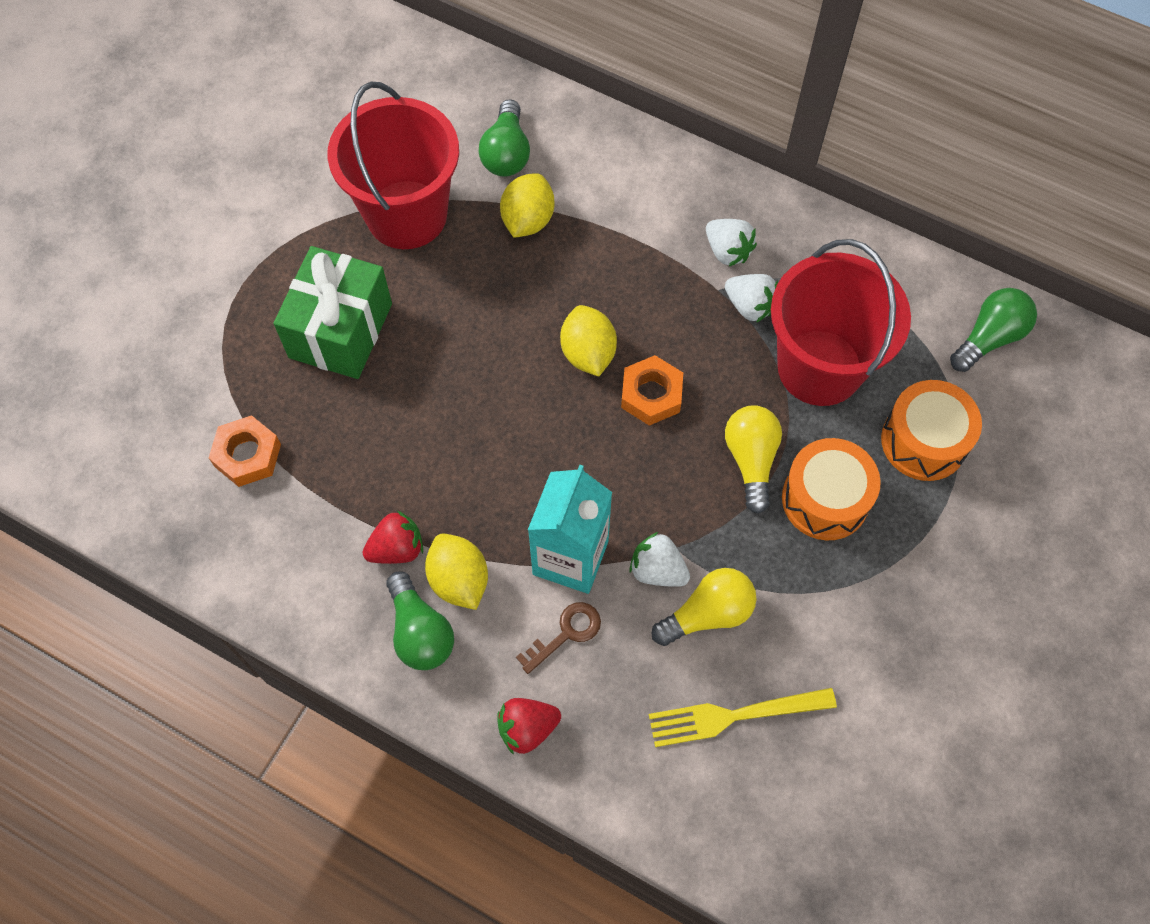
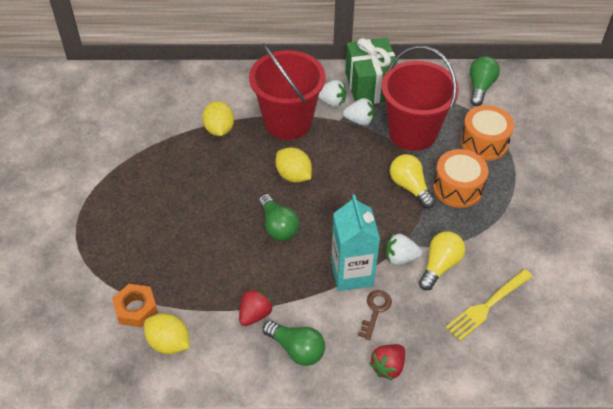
camera: 30 degrees left, 15 degrees down
(340, 330) = (150, 223): green gift -> green gift (370, 86)
(406, 215) = (150, 153): red bucket -> red bucket (288, 122)
(459, 580) = (300, 313): yellow lemon -> yellow lemon (169, 343)
(506, 153) = (186, 104): green light bulb -> green light bulb (278, 226)
(651, 395) = (339, 180): orange nut -> none

